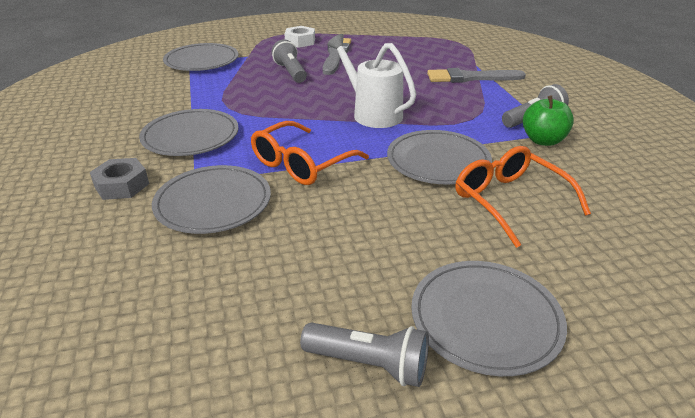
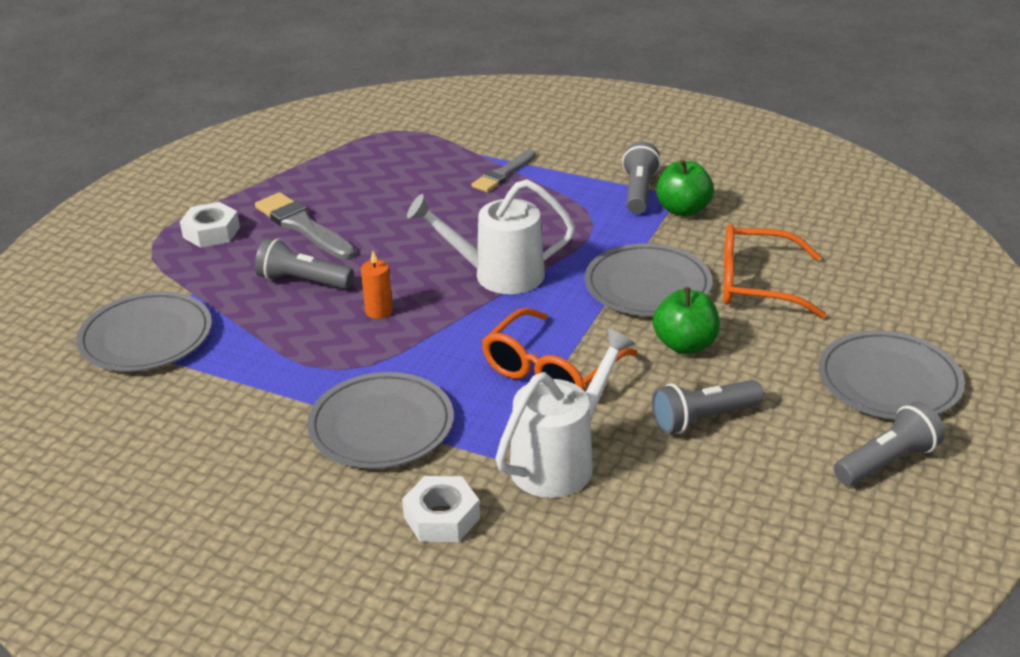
camera: 50 degrees left, 0 degrees up
(122, 185) = (441, 517): grey nut -> white nut
(213, 203) = (561, 460): grey plate -> white watering can
(291, 97) = (379, 311): none -> orange candle
(301, 164) = (551, 370): orange glasses -> orange glasses turned 45 degrees clockwise
(318, 241) = (703, 419): none -> grey flashlight
(393, 200) = (685, 345): none -> green apple
(470, 78) = (503, 174): grey brush -> grey brush, size x0.67

